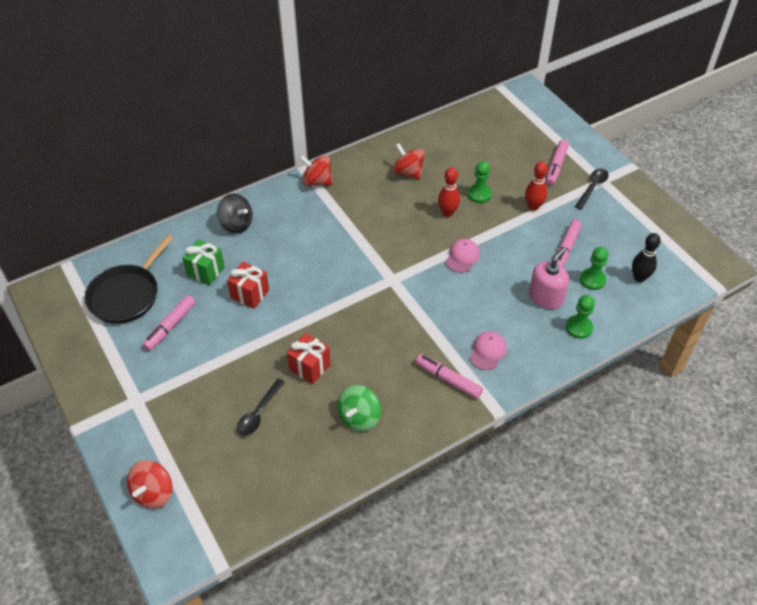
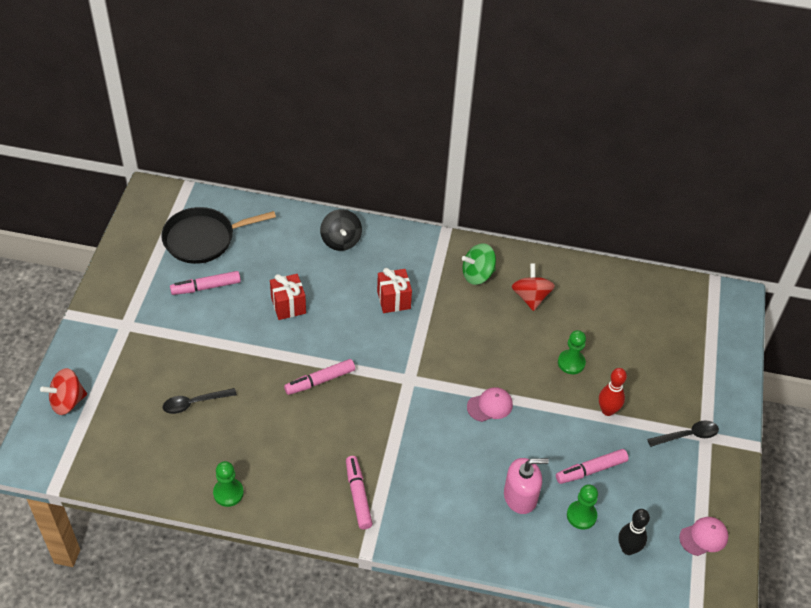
camera: 40 degrees right, 0 degrees up
(206, 271) = (277, 262): green gift -> none
(310, 367) = (267, 398): red gift -> red gift (393, 300)
(317, 181) = (444, 250): red spinning top -> none
(359, 417) = (258, 467): green spinning top -> green spinning top (477, 274)
(447, 213) = (523, 358): red bowling pin -> none
(487, 351) = (416, 500): pink cap -> pink cap (703, 537)
(556, 166) = (676, 390): pink marker -> pink marker (320, 381)
(579, 327) = (517, 545): green pawn -> green pawn (228, 493)

